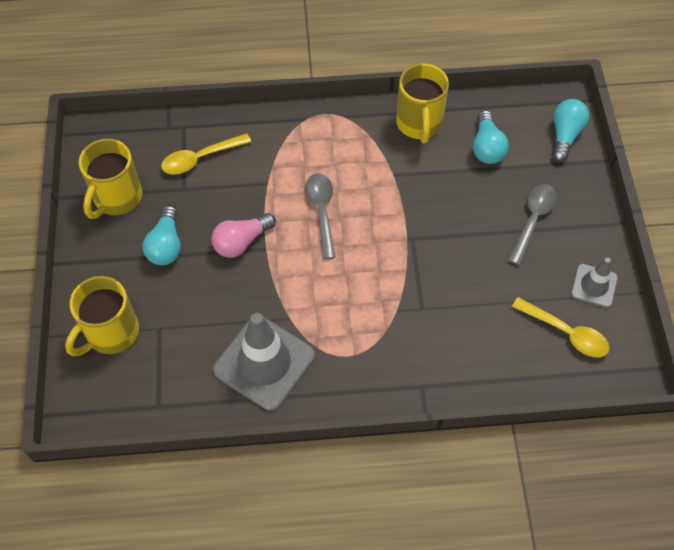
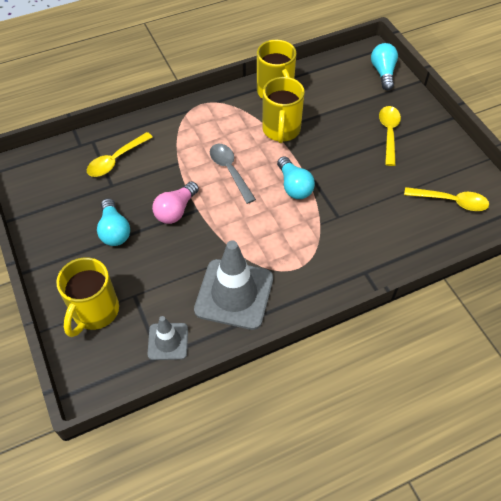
camera: 20 degrees left, 5 degrees down
(117, 198) = (58, 208): yellow mug -> yellow mug (281, 130)
(486, 147) = (332, 95): turquoise light bulb -> turquoise light bulb (294, 186)
(533, 220) = (389, 133): grey spoon -> yellow spoon
(594, 286) = (454, 164): grey traffic cone -> grey traffic cone (168, 341)

